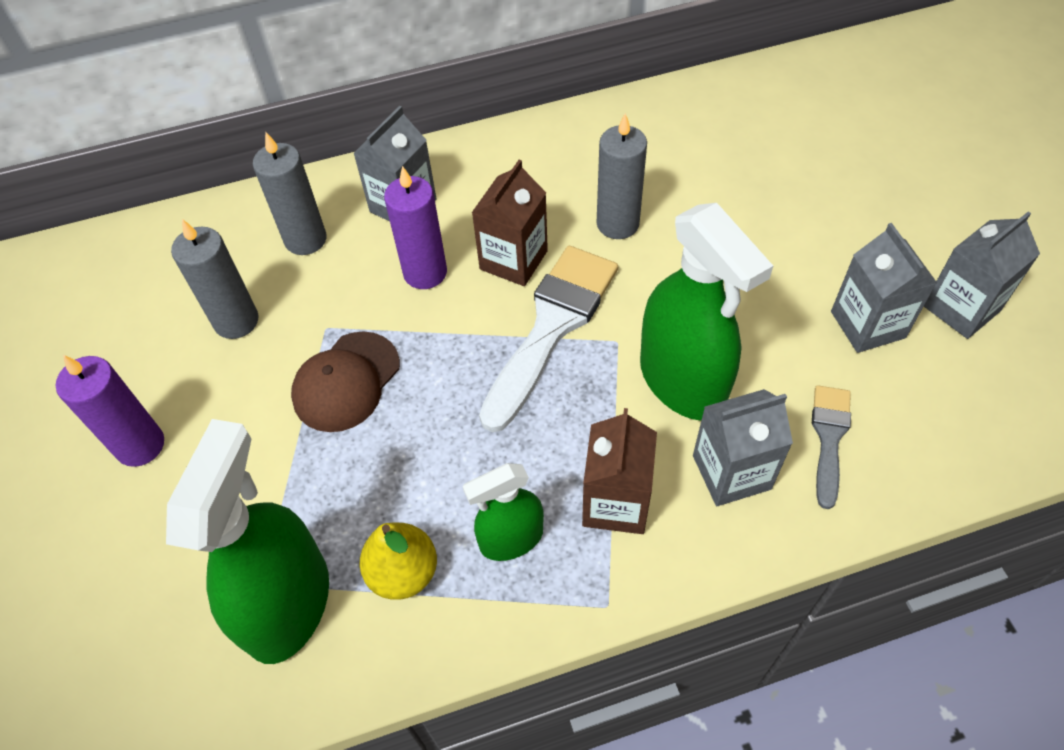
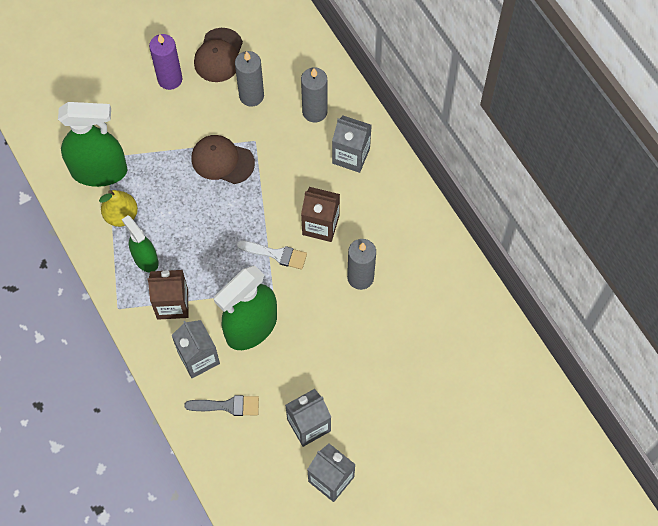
camera: 75 degrees right, 10 degrees up
(131, 359) = (219, 55): none -> brown cap
(425, 272) = (302, 180): purple candle -> none
(551, 326) = (276, 254): white brush -> white brush, size x0.54

